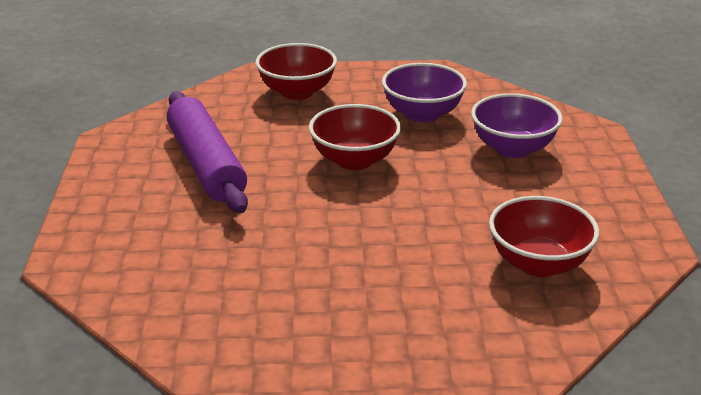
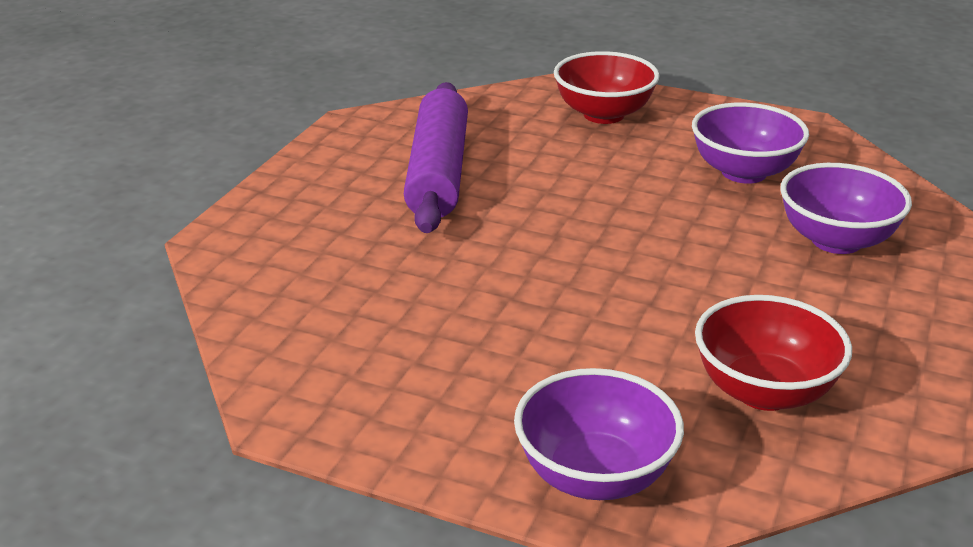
camera: 25 degrees right, 0 degrees up
(354, 160) = (615, 208): red bowl -> none
(474, 354) = (595, 475): none -> purple bowl

